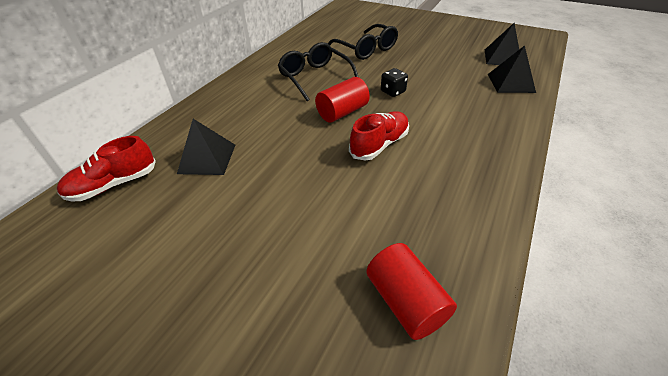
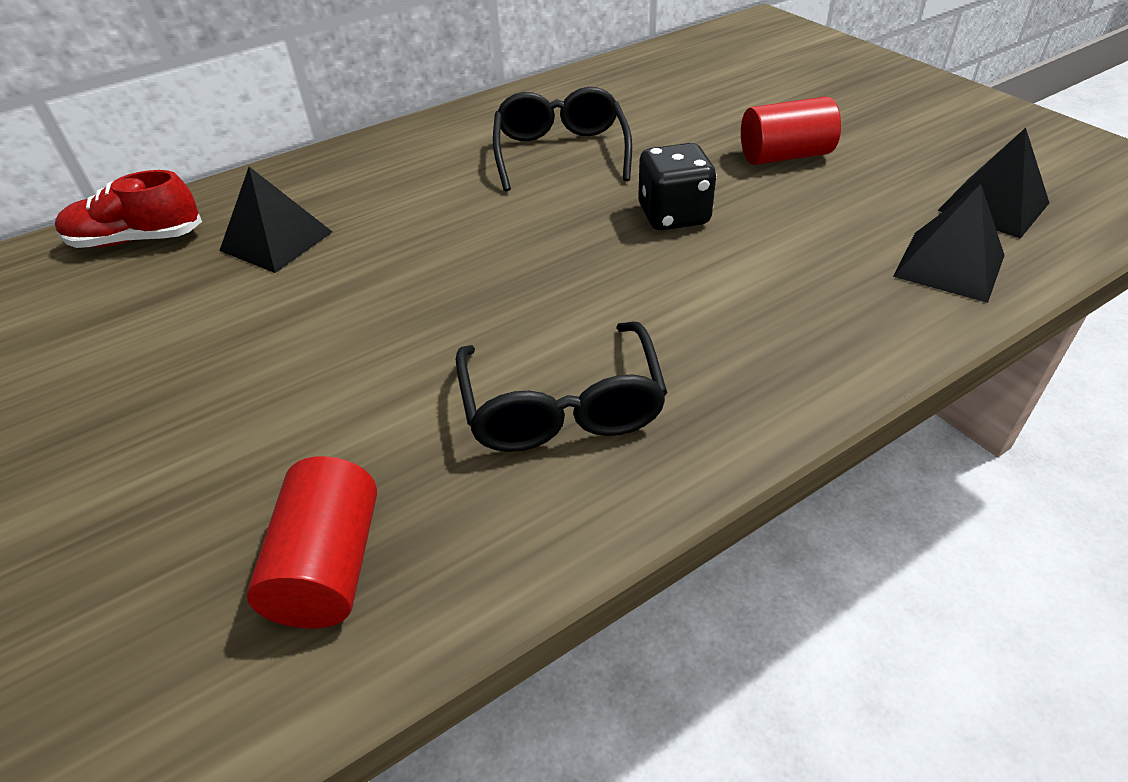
camera: 30 degrees right, 0 degrees up
(342, 112) = (544, 228): red cylinder -> red cylinder (785, 156)
(366, 49) = (708, 121): black glasses -> black glasses (562, 407)
(379, 145) = (548, 304): red shoe -> none
(393, 92) = (673, 216): black dice -> black dice, size x1.50

